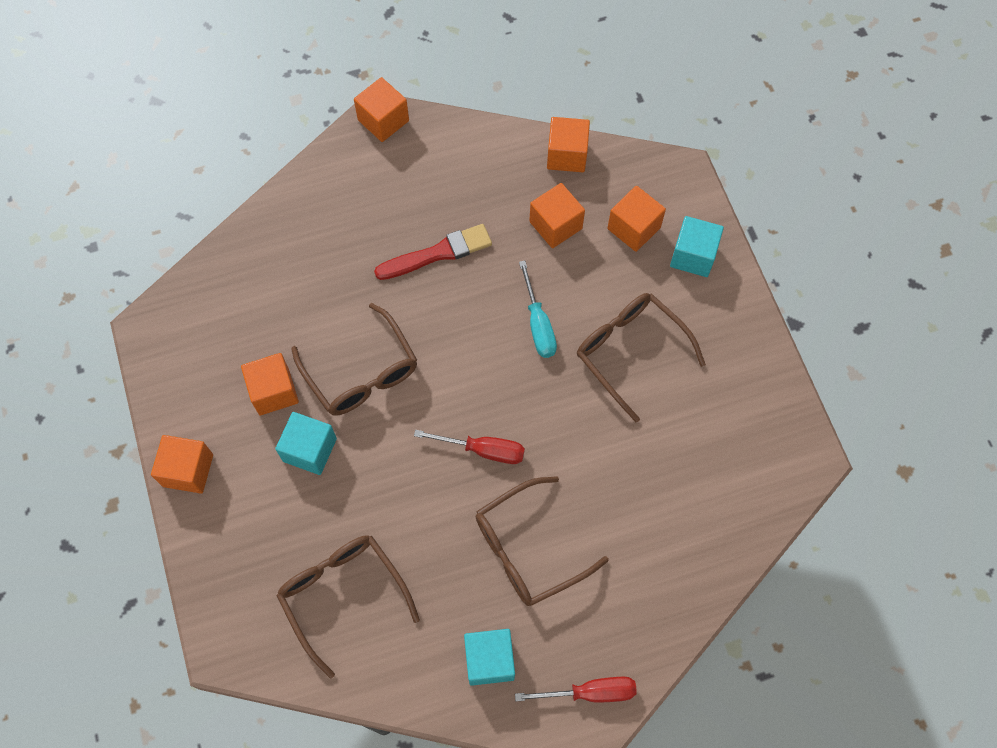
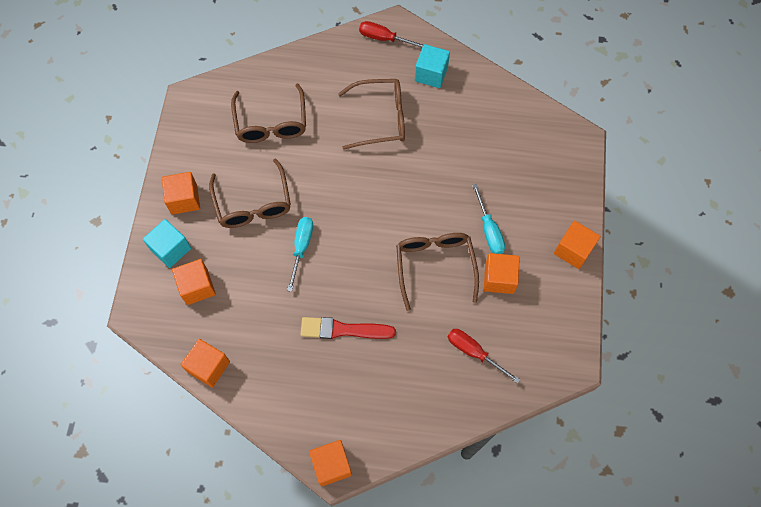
camera: 155 degrees left, 0 degrees up
(310, 450) = (489, 230): turquoise cube -> turquoise screwdriver
(343, 595) = (500, 139): brown glasses -> brown glasses (271, 123)
(483, 450) = (379, 184): red screwdriver -> red screwdriver (474, 352)
(555, 225) = (249, 314): orange cube -> orange cube (184, 199)

